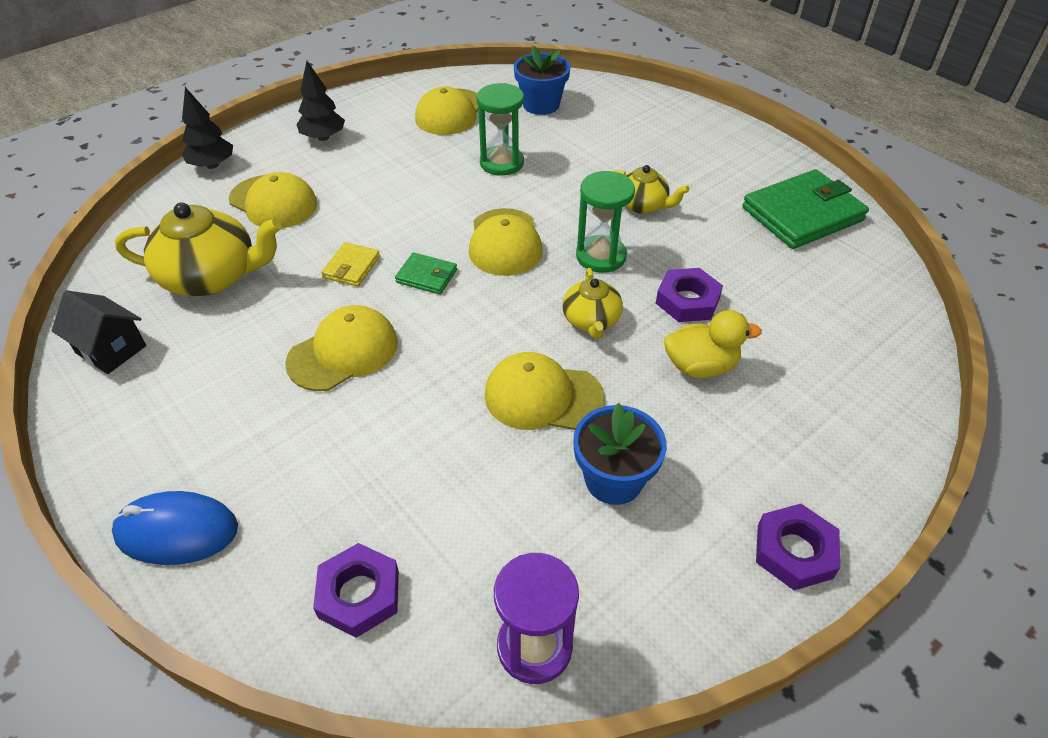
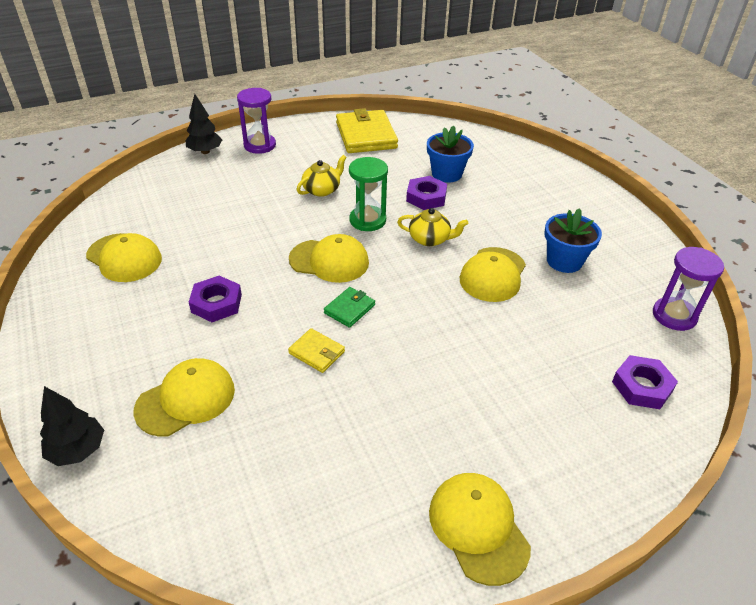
camera: 75 degrees left, 5 degrees down
(111, 349) = (359, 548): black house -> none
(177, 531) = (587, 490): blue mouse -> none
(212, 277) = (282, 457): yellow teapot -> none
(323, 137) = (96, 350): black tree -> black tree (205, 152)
(343, 352) = (420, 369): yellow cap -> yellow cap (478, 528)
(501, 163) = (225, 243): green hourglass -> none
(541, 105) = (157, 206): blue flower pot -> blue flower pot (446, 174)
(700, 366) = (484, 207): yellow duck -> none
(704, 136) = (260, 145): none -> purple hourglass
(794, 551) = (616, 214): purple nut -> purple nut (216, 303)
(802, 214) = (366, 135): green wallet -> yellow wallet

